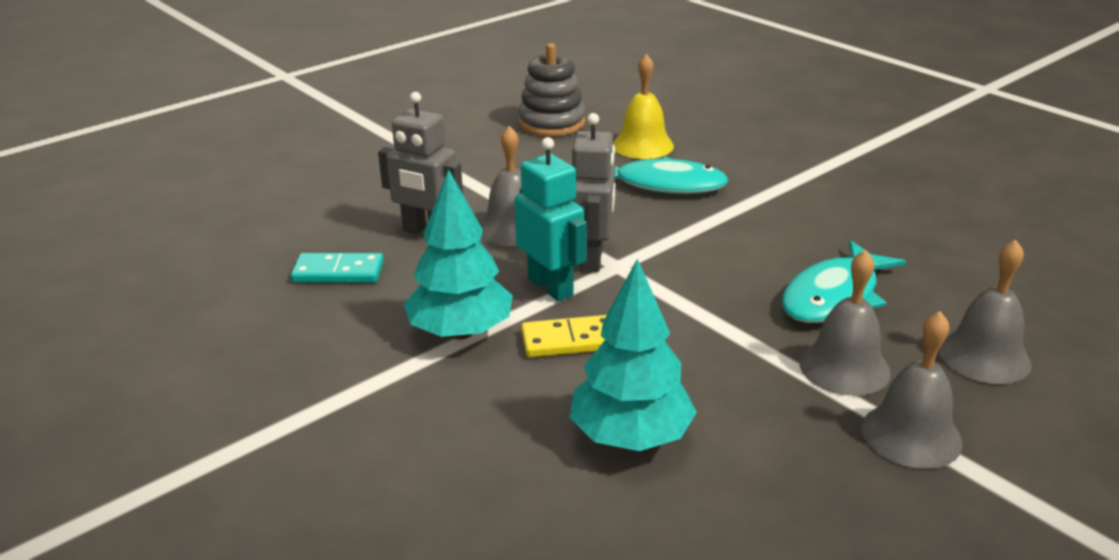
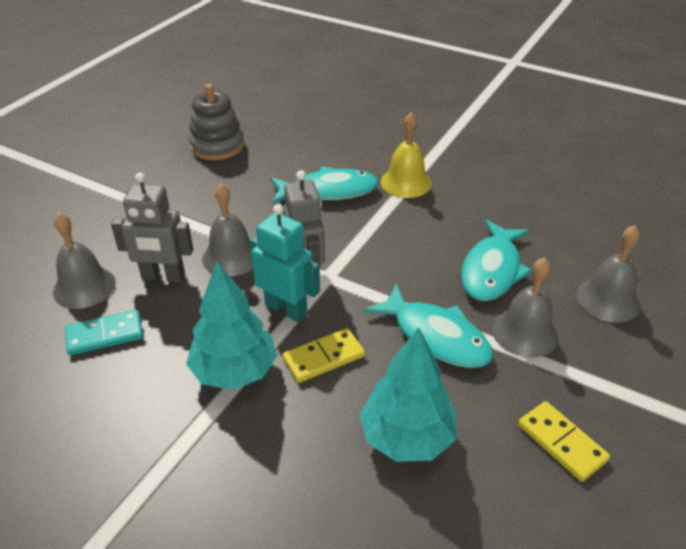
camera: 20 degrees left, 10 degrees up
(642, 145) = (297, 155): yellow bell -> yellow bell (406, 182)
(722, 348) = (436, 336): none -> turquoise fish
(833, 488) = (561, 442): none -> yellow domino
(911, 435) = (591, 380): grey bell -> grey bell (84, 287)

